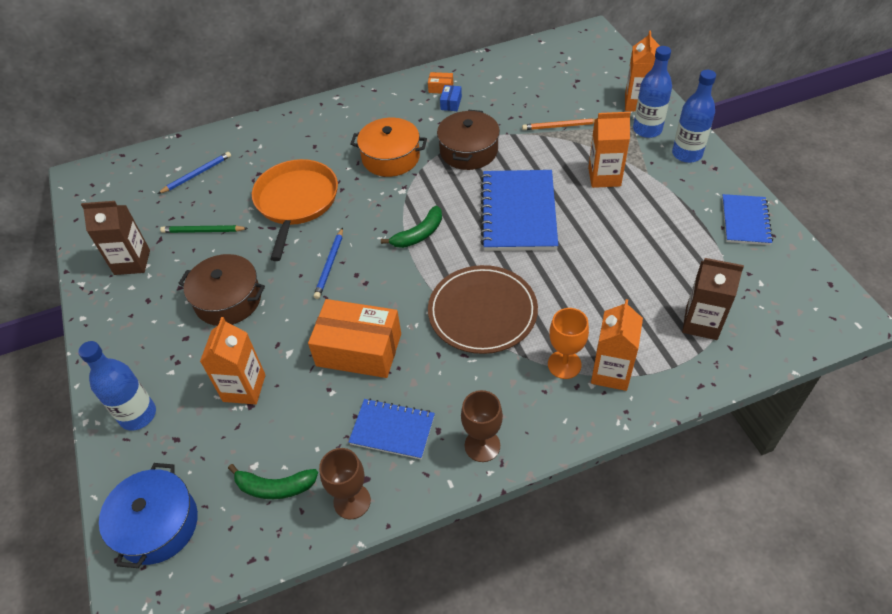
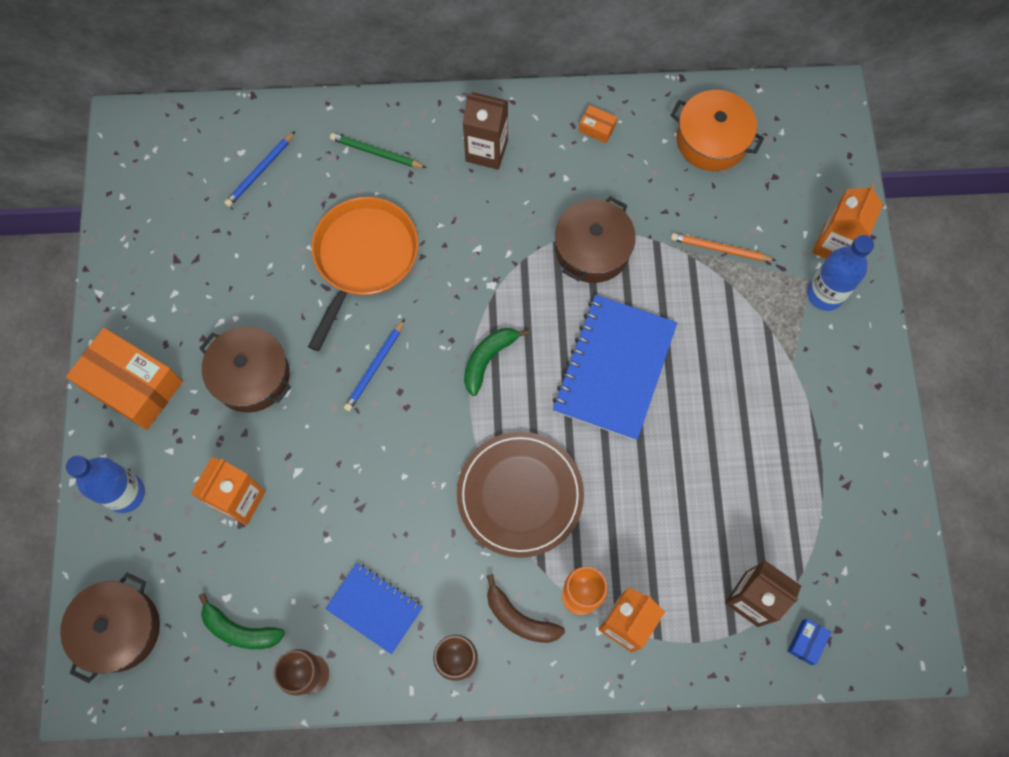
camera: 15 degrees right, 20 degrees up
(132, 262) = (159, 282): brown carton -> brown carton (486, 151)
(157, 524) = (119, 629): blue pot -> brown pot
(197, 174) = (260, 171): blue pencil -> blue pencil turned 150 degrees clockwise
(203, 231) = (247, 264): green pencil -> green pencil (376, 153)
(359, 350) = (371, 495): orange box -> orange box (133, 385)
(391, 157) = (495, 226): orange pot -> orange pot (712, 140)
(419, 234) = (488, 359): green banana -> green banana turned 150 degrees clockwise
(451, 103) = (600, 160): blue box -> blue box (806, 642)
(521, 397) = (519, 618): none -> brown banana
(604, 177) = (738, 351): orange carton -> none
(687, 154) = (854, 351): blue bottle -> none
(745, 221) = (872, 479): blue notebook -> none

